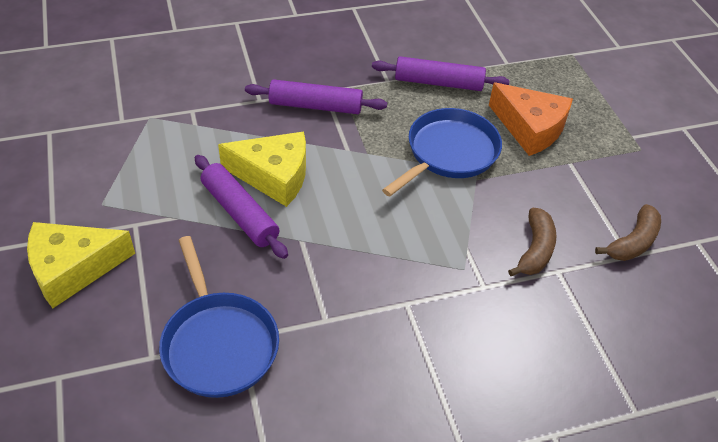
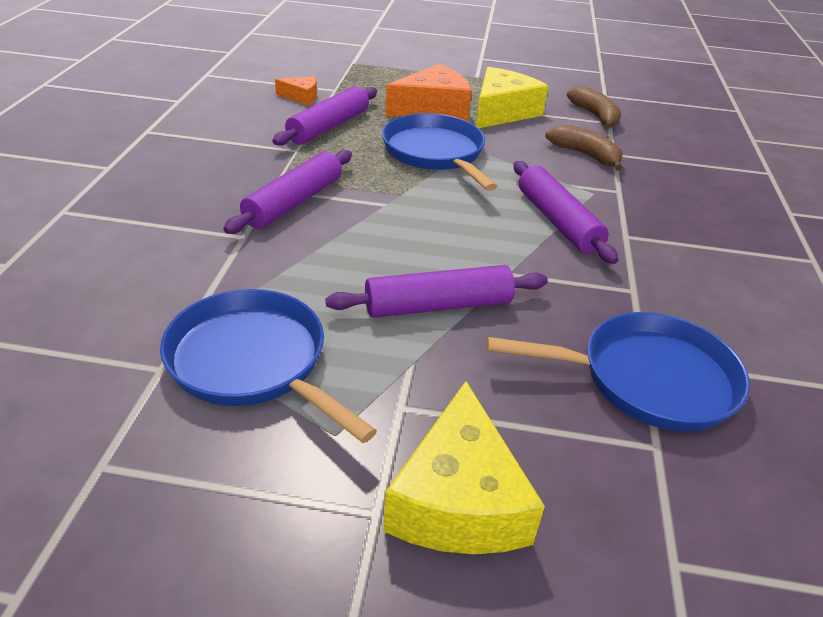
camera: 65 degrees left, 10 degrees down
(143, 152) = (253, 362): none -> blue pan
(274, 176) = (391, 263): yellow cheese -> yellow cheese (502, 112)
(397, 253) = (558, 221): none -> purple rolling pin
(475, 51) = (301, 97): none -> orange cheese

